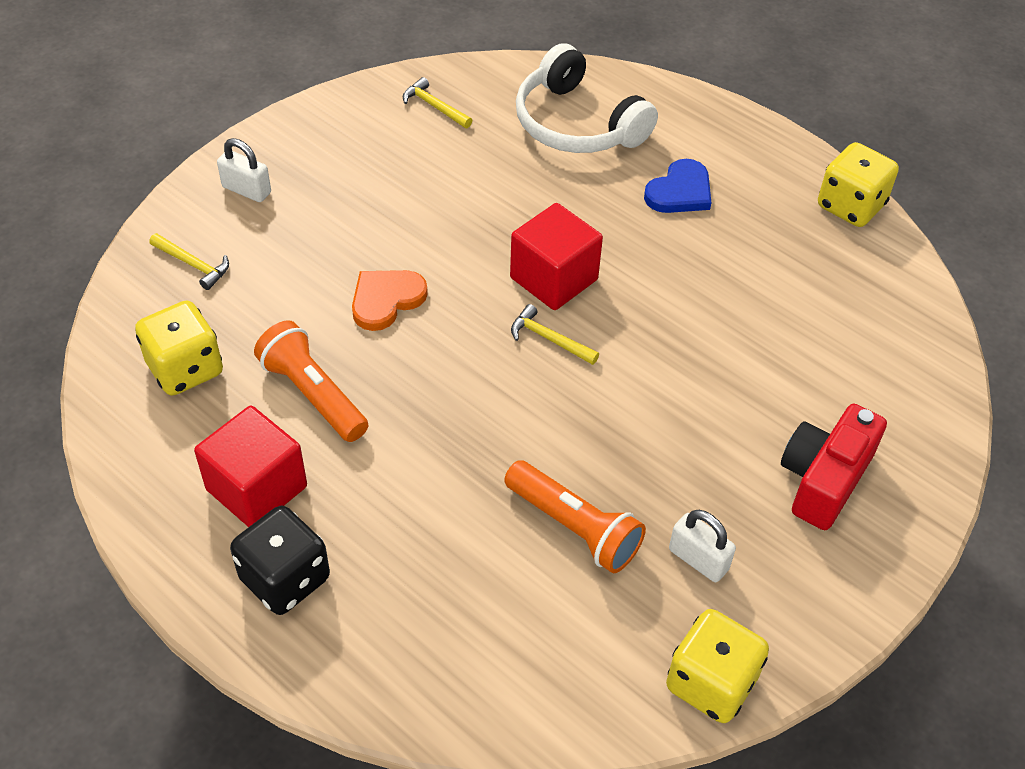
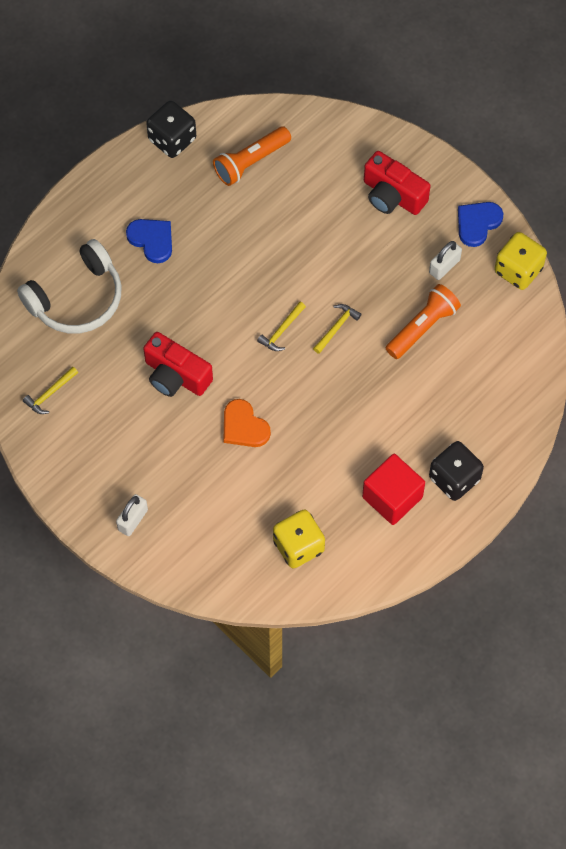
camera: 85 degrees left, 15 degrees up
(193, 265) = (206, 549): yellow hammer -> yellow hammer (336, 327)
(313, 394) = (321, 468): orange flashlight -> orange flashlight (250, 162)
(466, 224) = (176, 375): none -> red camera
(554, 279) = (230, 324): red cube -> none
(797, 612) = (477, 223): none -> blue heart
(850, 206) = (172, 139): yellow dice -> black dice

